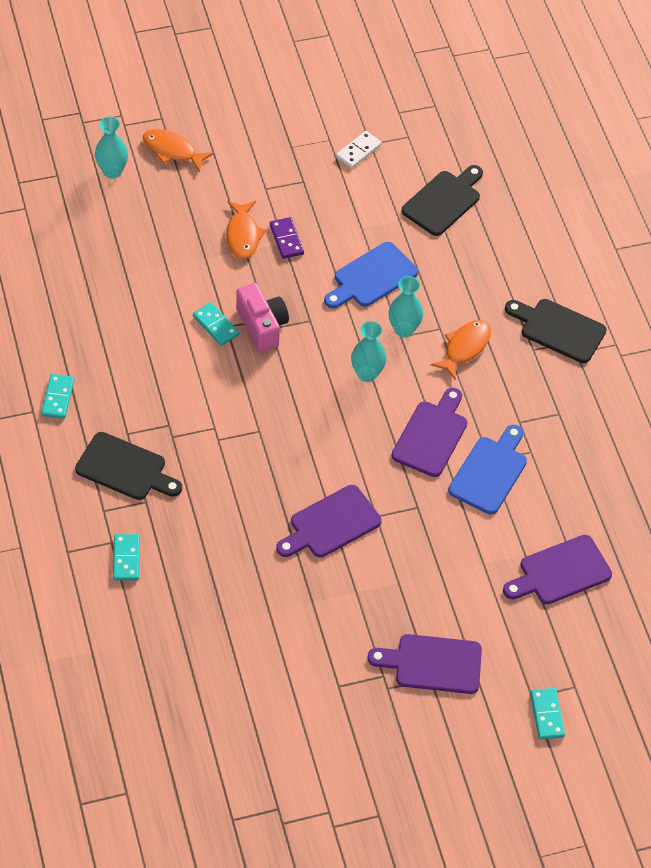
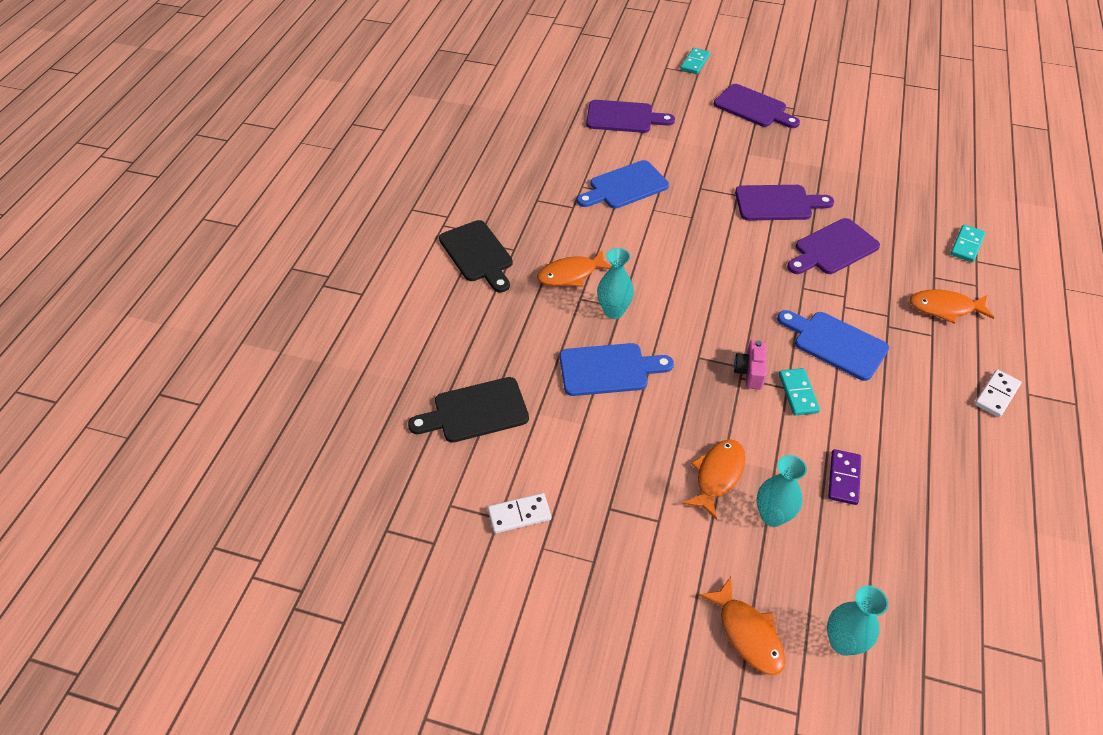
camera: 145 degrees left, 5 degrees down
(57, 398) = (996, 395): turquoise domino -> white domino
(125, 468) = (945, 308): black cutting board -> orange fish
(205, 385) = (836, 343): none -> blue cutting board
(262, 326) = (749, 372): pink camera -> pink camera, size x0.65
(286, 239) = (671, 448): purple domino -> purple domino (844, 478)
(367, 374) = (674, 290): turquoise vase -> turquoise vase (772, 516)
(431, 435) = (652, 226): purple cutting board -> purple cutting board (833, 248)

